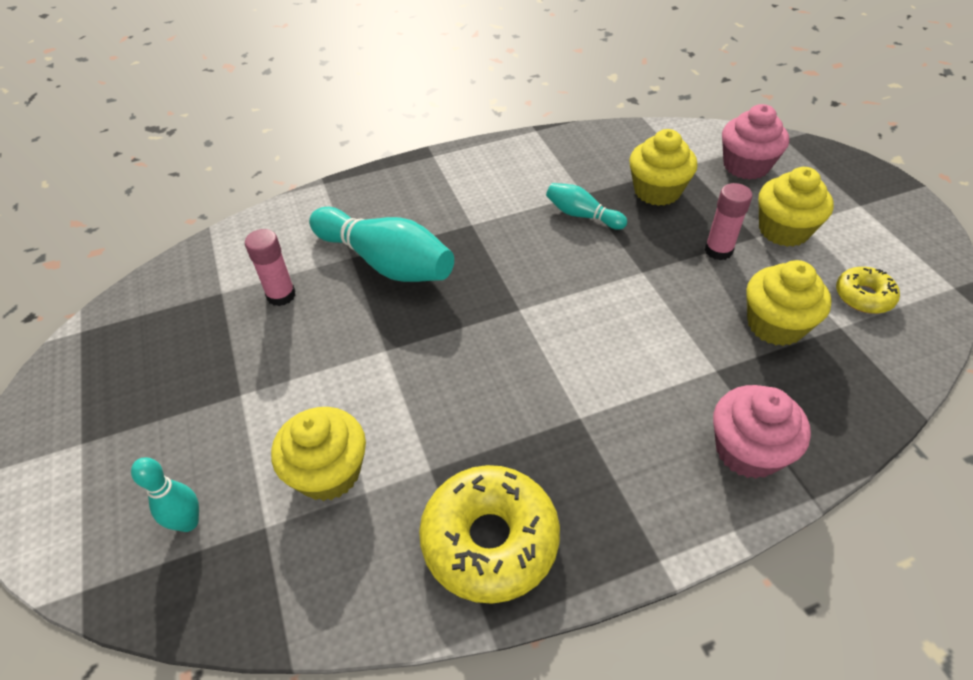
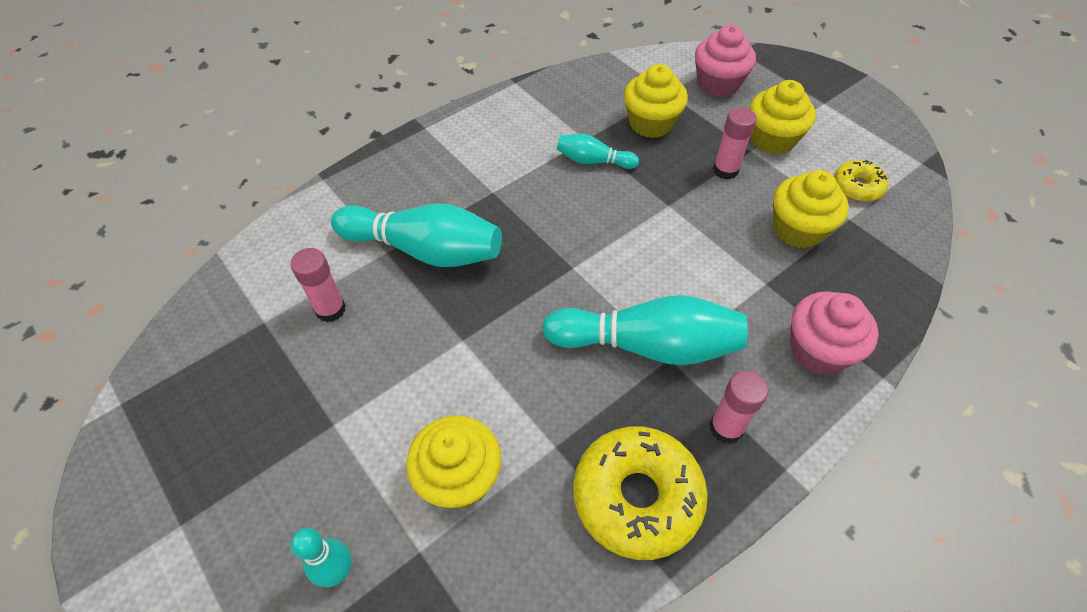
camera: 20 degrees left, 5 degrees up
(563, 399) = (647, 345): none -> turquoise bowling pin
(611, 500) = (726, 427): none -> pink glue stick

